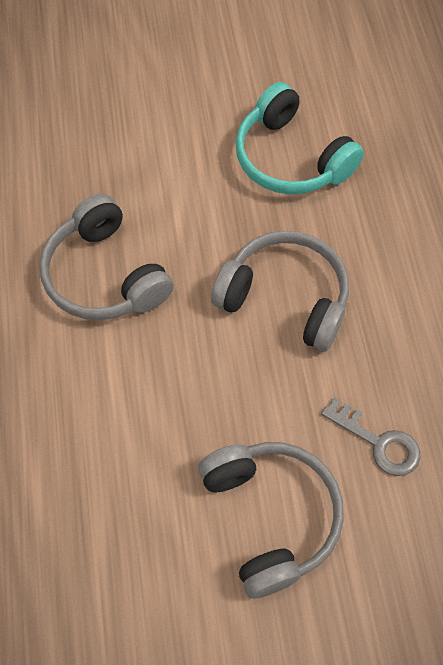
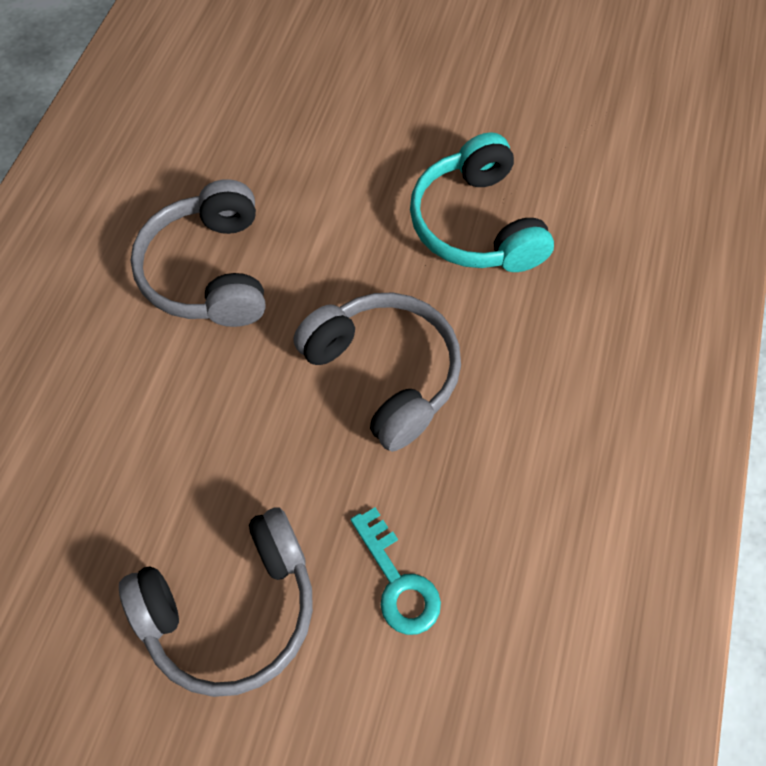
camera: 25 degrees right, 0 degrees up
(271, 516) = (232, 609): grey headphones -> grey headphones turned 60 degrees clockwise
(378, 442) = (398, 582): grey key -> turquoise key

